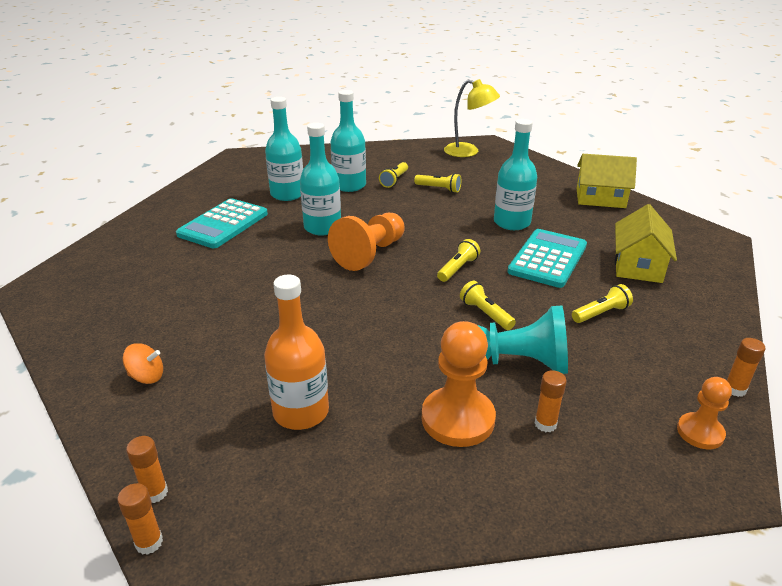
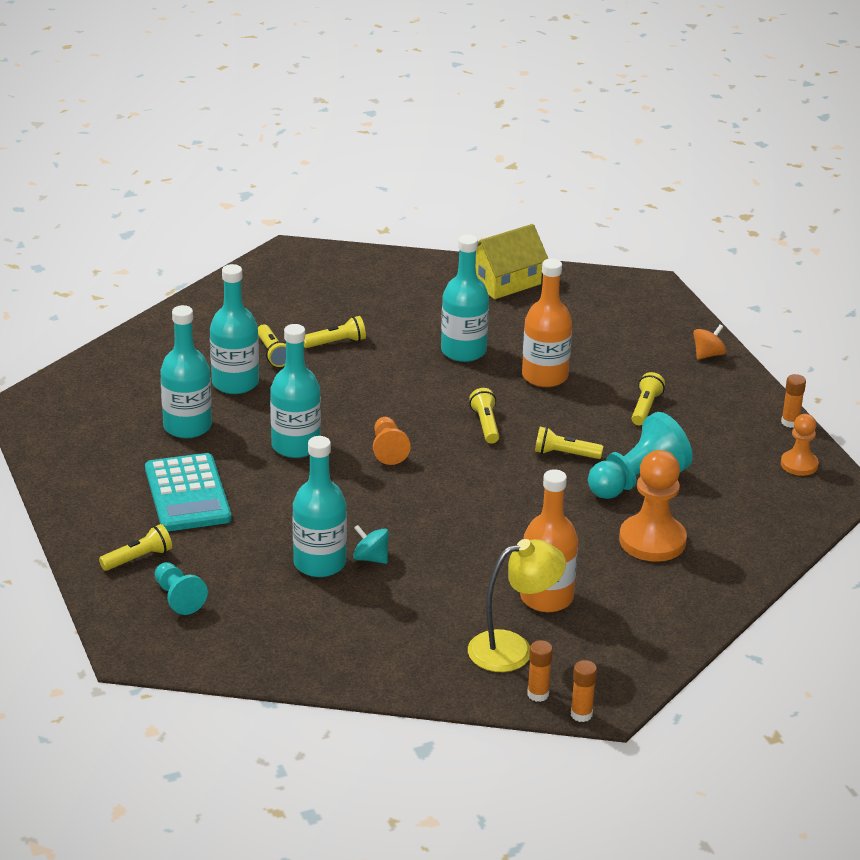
camera: 45 degrees left, 0 degrees up
(110, 273) = (178, 598): none -> turquoise pawn
(137, 243) = (138, 558): none -> yellow flashlight
(147, 376) = (392, 645): orange spinning top -> orange spinning top (708, 355)
(211, 296) = (319, 563): none -> turquoise bottle
(243, 310) = (371, 558): none -> turquoise spinning top
(370, 254) = (388, 450): orange pawn -> orange pawn, size x0.59
(468, 152) = (290, 275): yellow lamp -> yellow lamp (513, 649)
(545, 424) = (708, 512): orange glue stick -> none
(547, 259) = (544, 376): turquoise calculator -> orange bottle
(638, 265) = (621, 347): yellow house -> none

